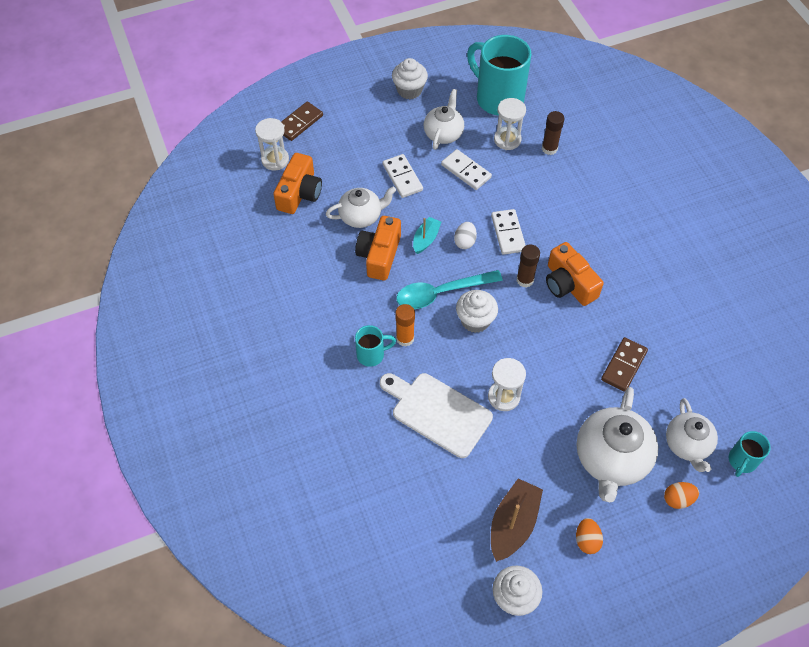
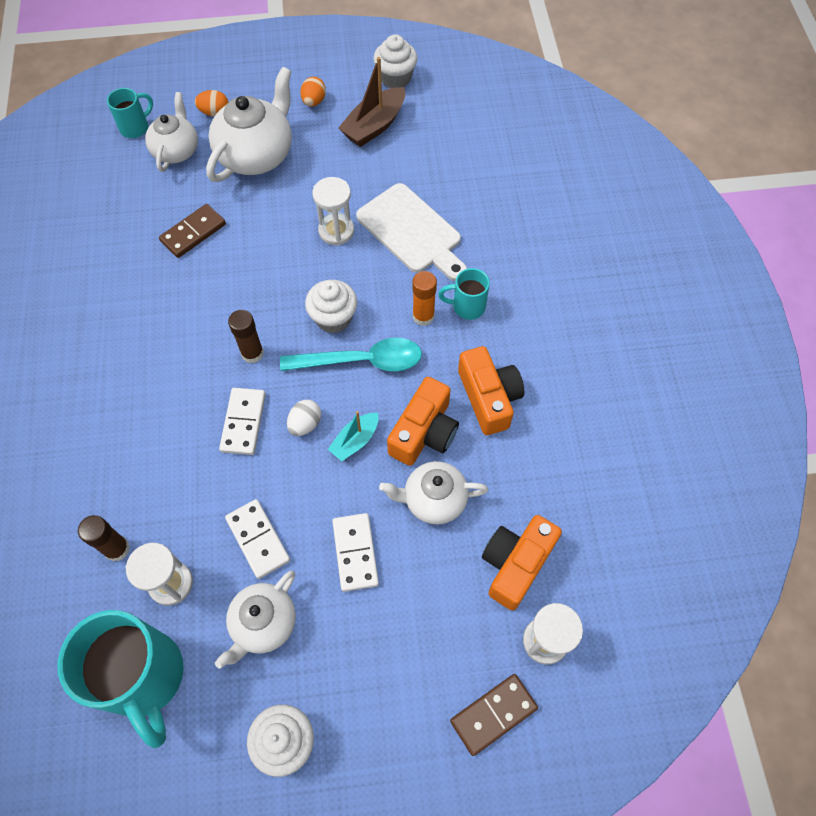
camera: 165 degrees left, 5 degrees up
(568, 284) = (202, 336): orange camera -> orange camera (489, 397)

